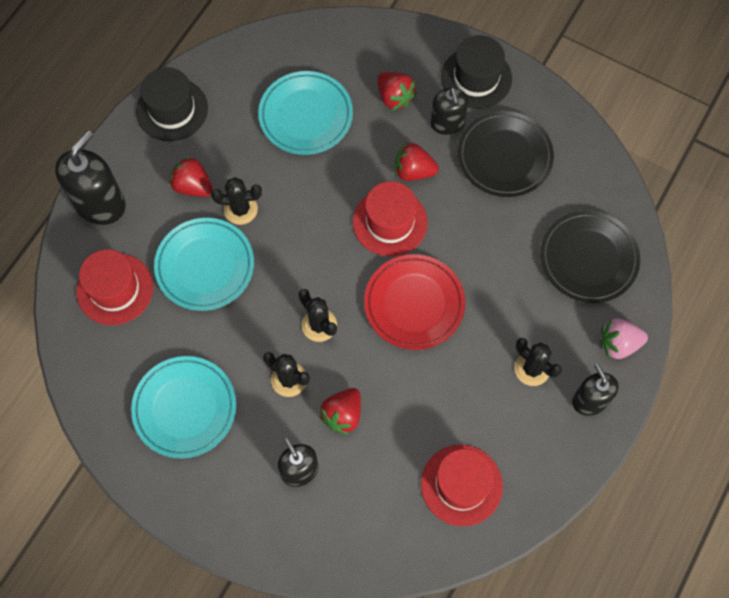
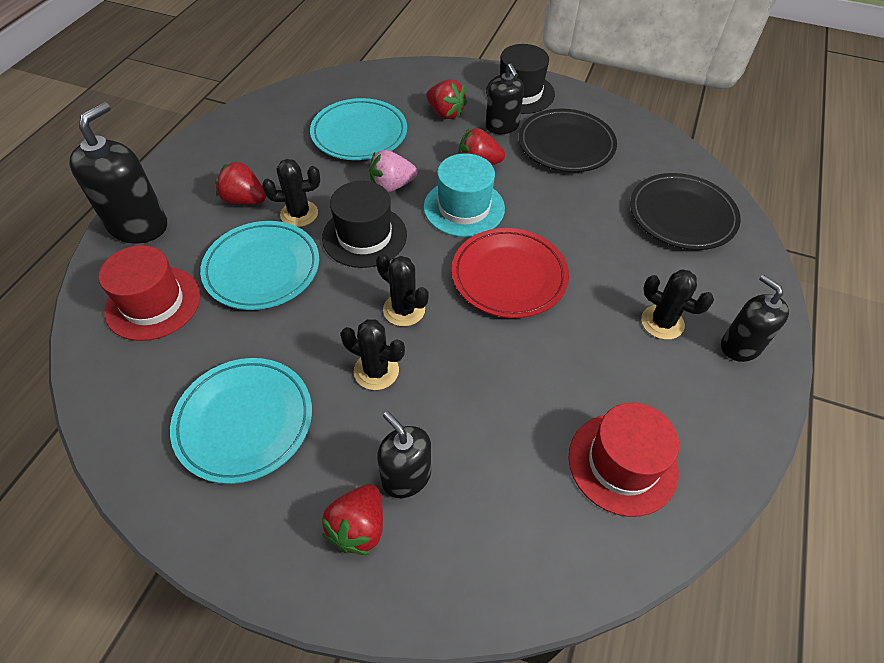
camera: 10 degrees left, 15 degrees down
(172, 109) = (219, 142): black hat -> black hat (364, 236)
(342, 415) = (450, 401): red strawberry -> red strawberry (358, 527)
(390, 222) = (464, 207): red hat -> turquoise hat
(618, 344) = (747, 286): pink strawberry -> pink strawberry (392, 186)

